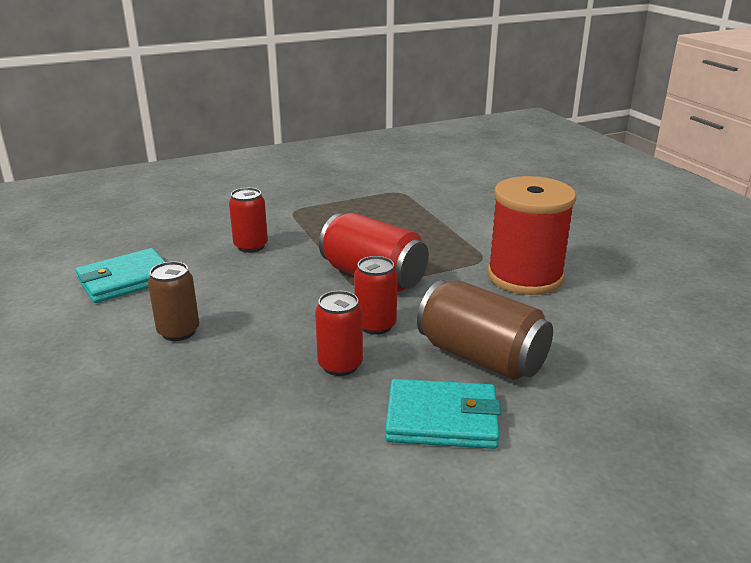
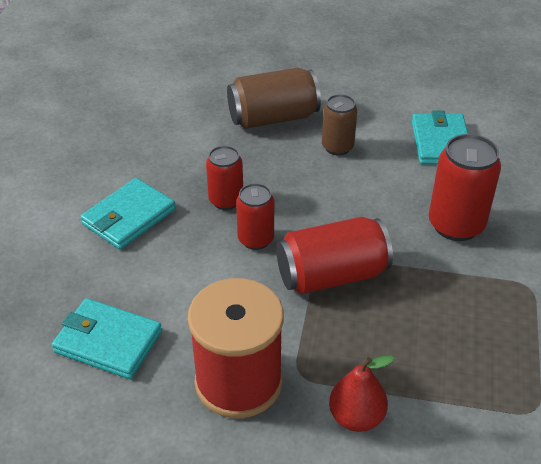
camera: 125 degrees right, 15 degrees up
(251, 246) = (456, 225): red can -> red can, size x1.60
(481, 357) = (162, 272): brown can -> brown can (273, 118)
(484, 232) = (356, 417): none -> red pear
(588, 346) = (108, 341): none -> turquoise wallet

